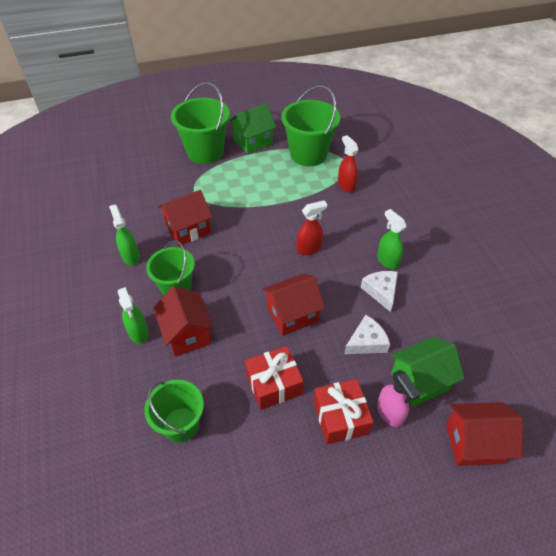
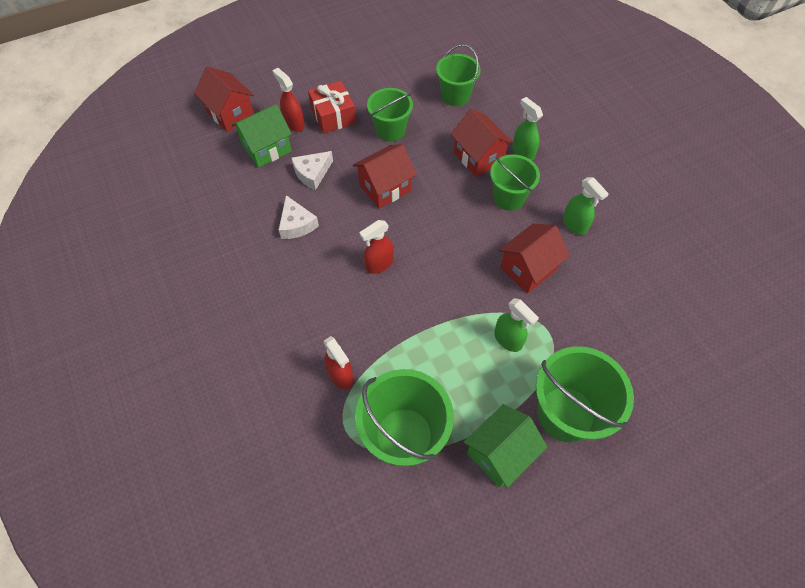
camera: 170 degrees right, 10 degrees up
(274, 384) = (390, 130): red gift -> green bucket
(387, 260) = (288, 262): green spray bottle -> green spray bottle (508, 339)
(390, 413) = (294, 123): pink spray bottle -> red spray bottle
(474, 443) = (230, 114): red house -> red house turned 60 degrees clockwise

